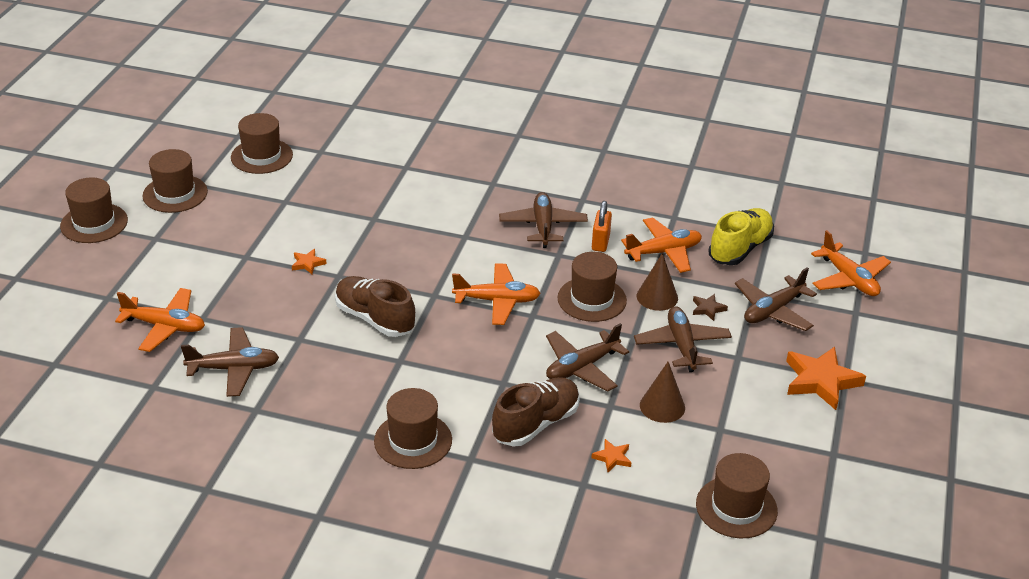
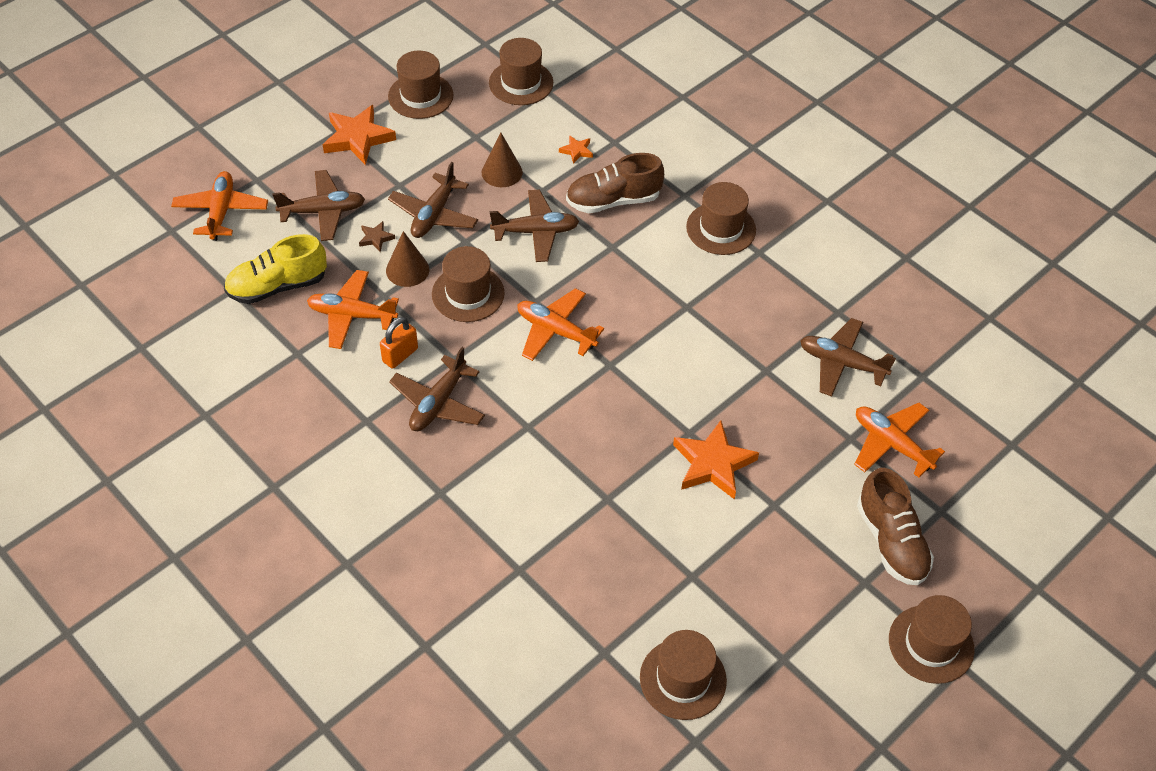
camera: 150 degrees left, 15 degrees up
(175, 194) = (818, 654): brown hat -> brown hat (420, 96)
(308, 263) = (713, 464): orange star -> orange star, size x2.11
(375, 319) = (683, 362): brown shoe -> brown shoe (891, 541)

